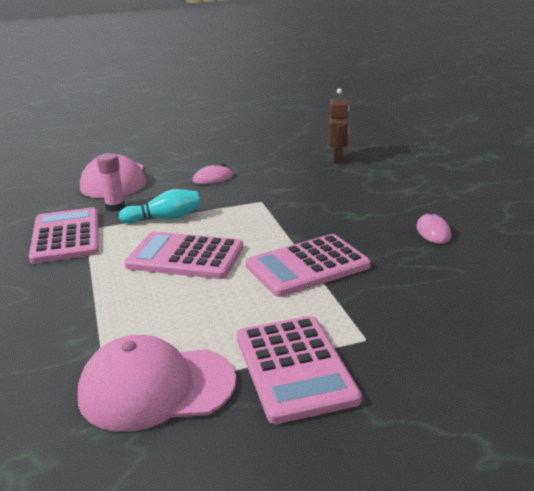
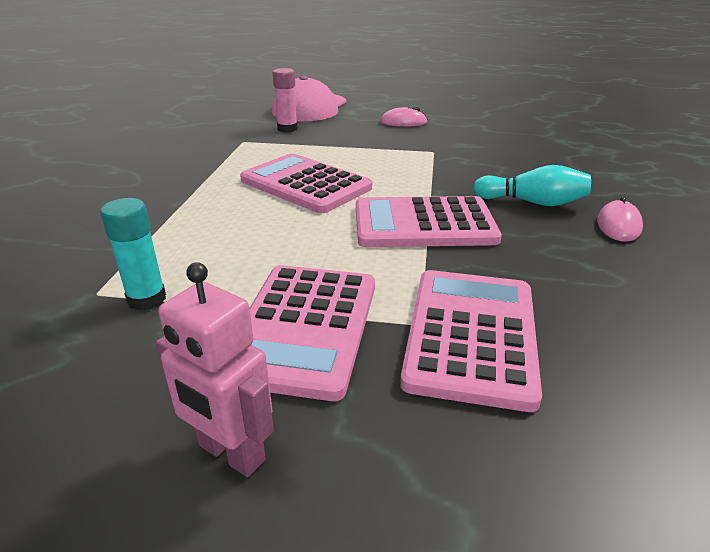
camera: 25 degrees right, 5 degrees up
(66, 236) = (221, 143): pink calculator -> pink calculator (471, 335)
(156, 388) = (147, 299): pink cap -> turquoise glue stick
(165, 218) = (321, 147): turquoise bowling pin -> turquoise bowling pin (532, 202)
(325, 459) = (231, 453): none -> pink robot
(338, 159) = (558, 129): brown robot -> none

